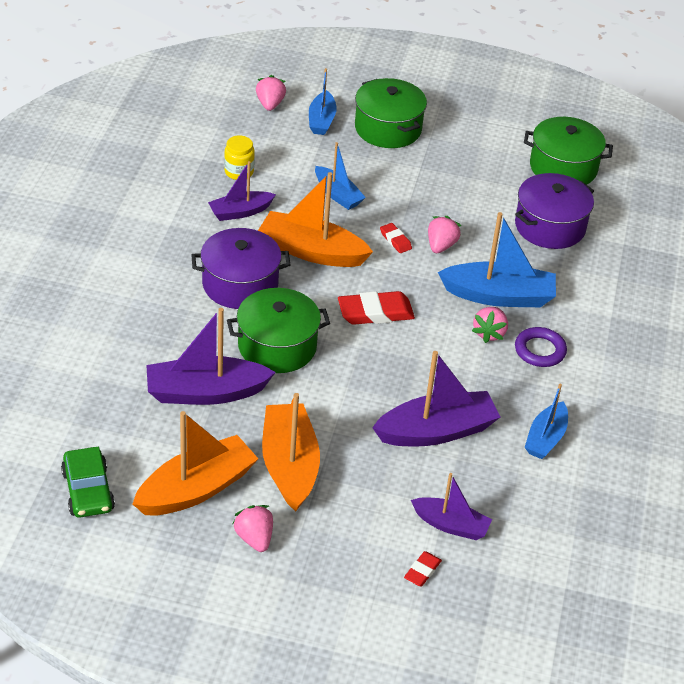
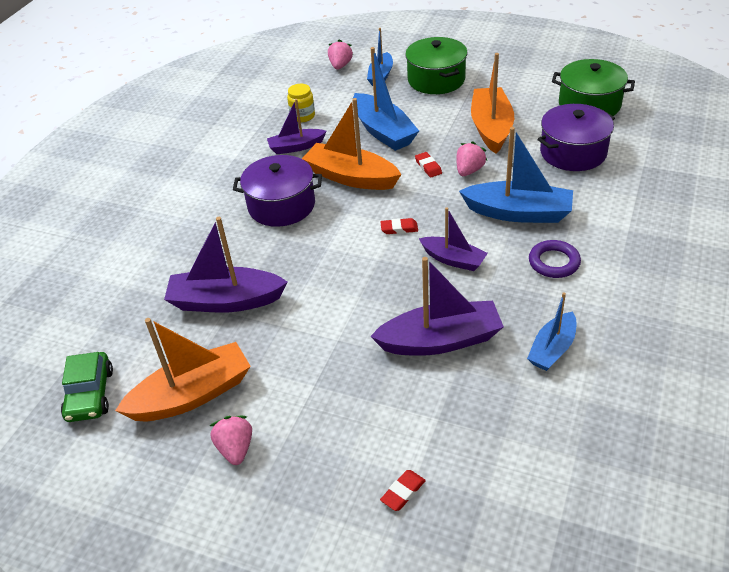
camera: 15 degrees right, 0 degrees up
(277, 346) = (302, 259): green pot -> none
(289, 465) = (288, 373): orange boat -> orange boat (491, 128)
(337, 195) = (383, 131): blue boat -> blue boat, size x1.64
(375, 312) = (399, 228): red eraser -> red eraser, size x0.53
(451, 525) = (441, 440): purple boat -> purple boat (453, 259)
(489, 333) = (505, 246): pink strawberry -> none

